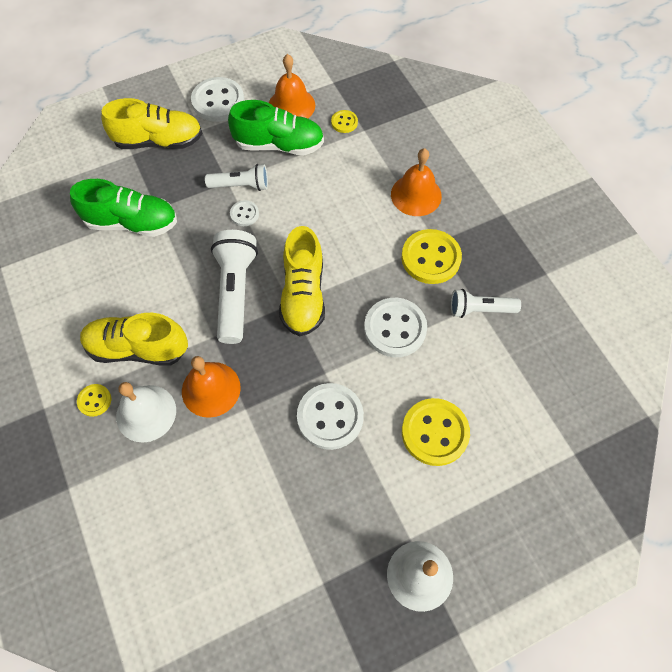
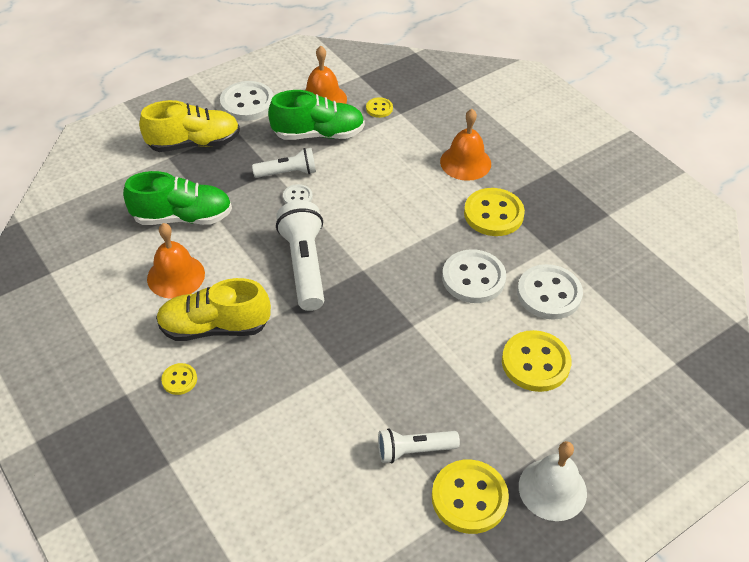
camera: 10 degrees left, 15 degrees down
(146, 413) = (237, 384): white bell -> none
(211, 389) = (299, 354): orange bell -> orange bell (176, 276)
(303, 295) = (374, 260): yellow shoe -> none
(330, 417) = (428, 363): white button -> white button (549, 294)
(337, 571) = (469, 498): none -> yellow button
(480, 310) = (552, 252): white flashlight -> white flashlight (414, 451)

